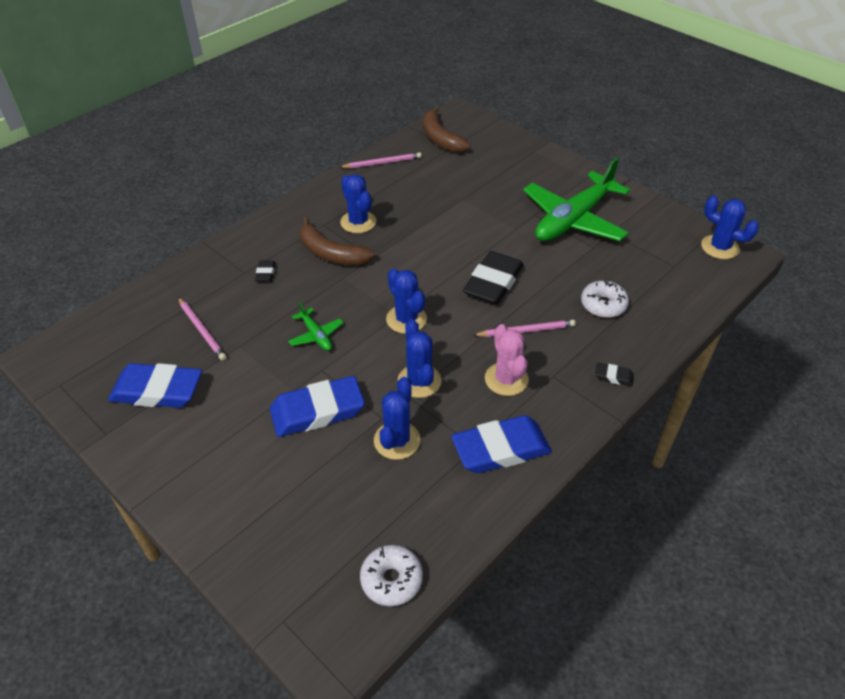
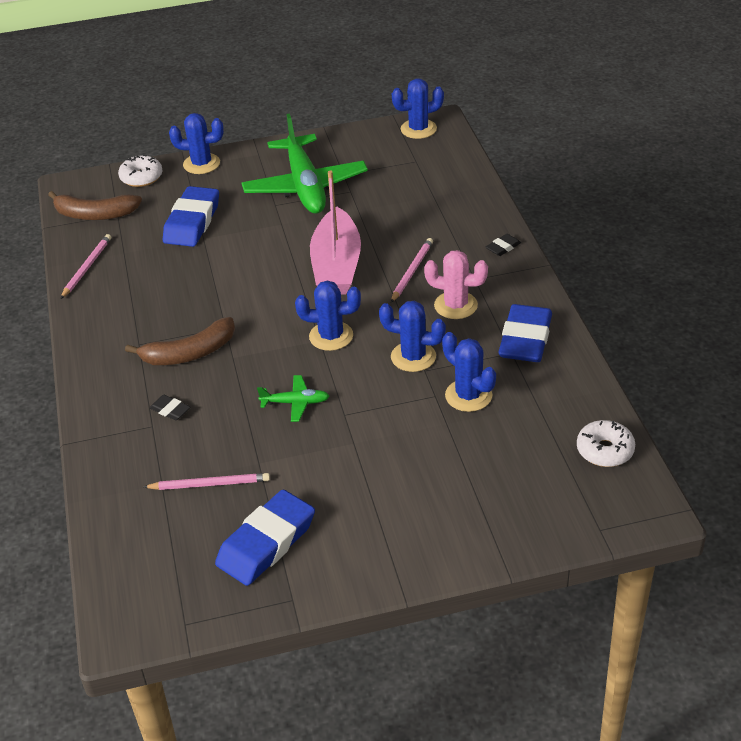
camera: 55 degrees left, 5 degrees down
(317, 411) = (393, 434): blue eraser -> blue eraser (192, 222)
(358, 222) = (162, 318): blue cactus -> blue cactus (201, 164)
(493, 282) = (336, 266): black eraser -> pink boat
(603, 305) = (423, 217): white donut -> white donut (141, 177)

